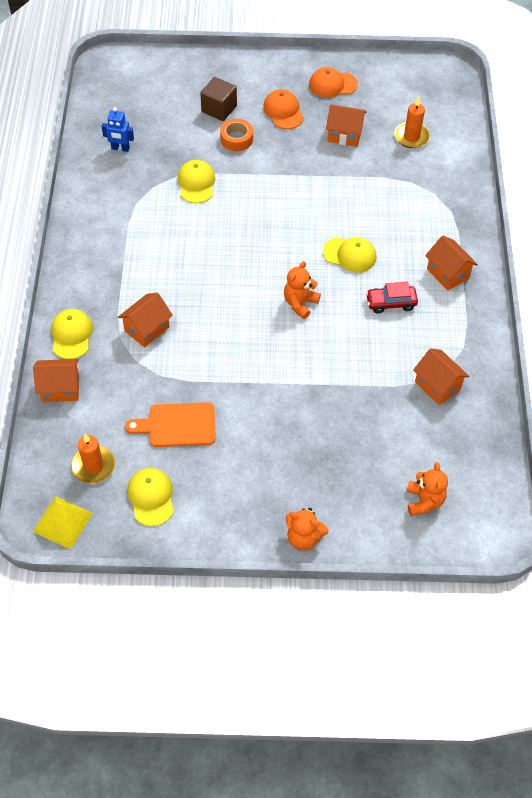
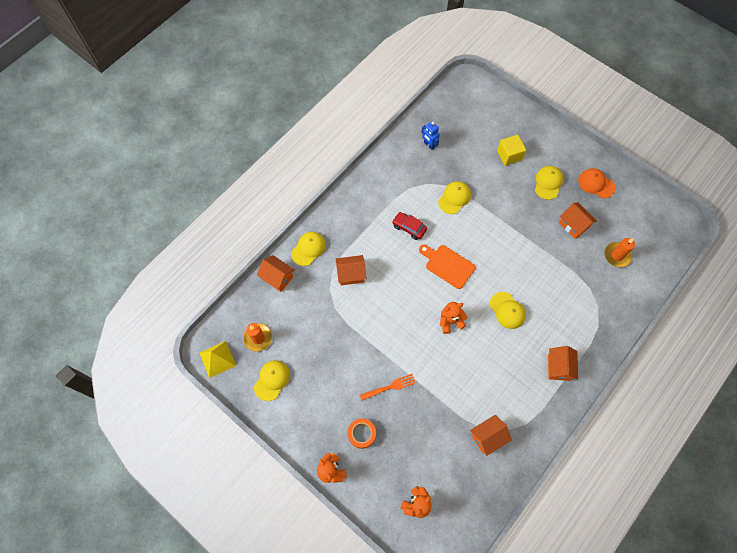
camera: 40 degrees right, 10 degrees up
(177, 425) = (320, 347): orange cutting board -> orange cutting board (448, 265)
(219, 109) = (509, 155): brown cube -> yellow cube
(236, 139) = (503, 183): orange tape -> orange tape (362, 434)
(283, 111) = (548, 183): orange cap -> yellow cap
(293, 410) = (389, 387): none -> orange fork
(390, 303) = (505, 361): red car -> red car (409, 228)
(437, 385) = (487, 437): orange house -> orange house turned 60 degrees clockwise

